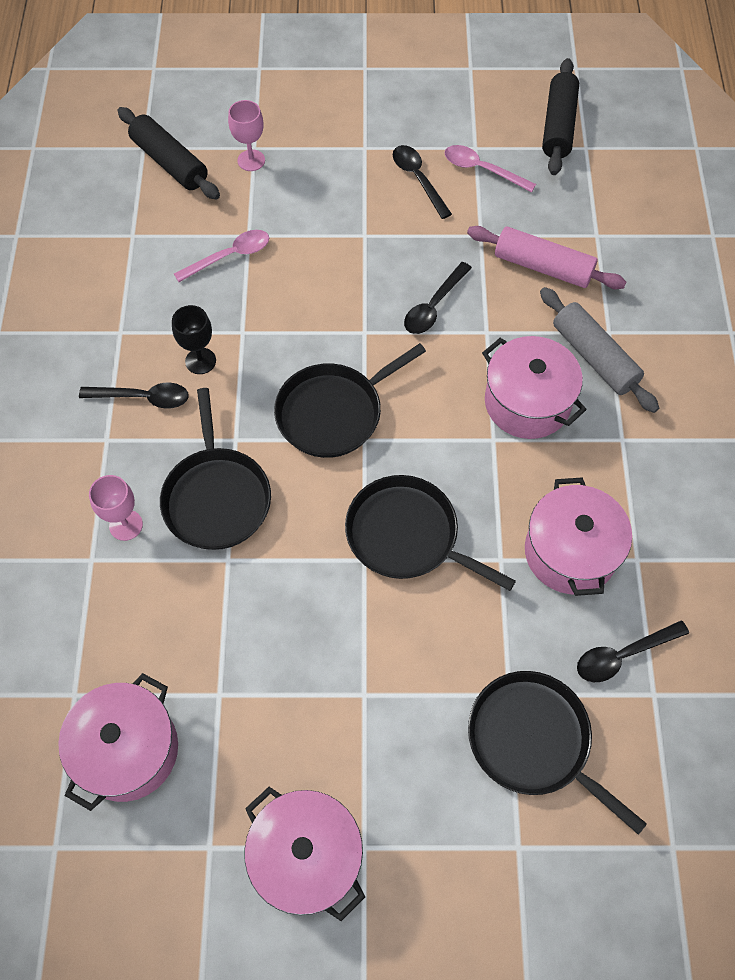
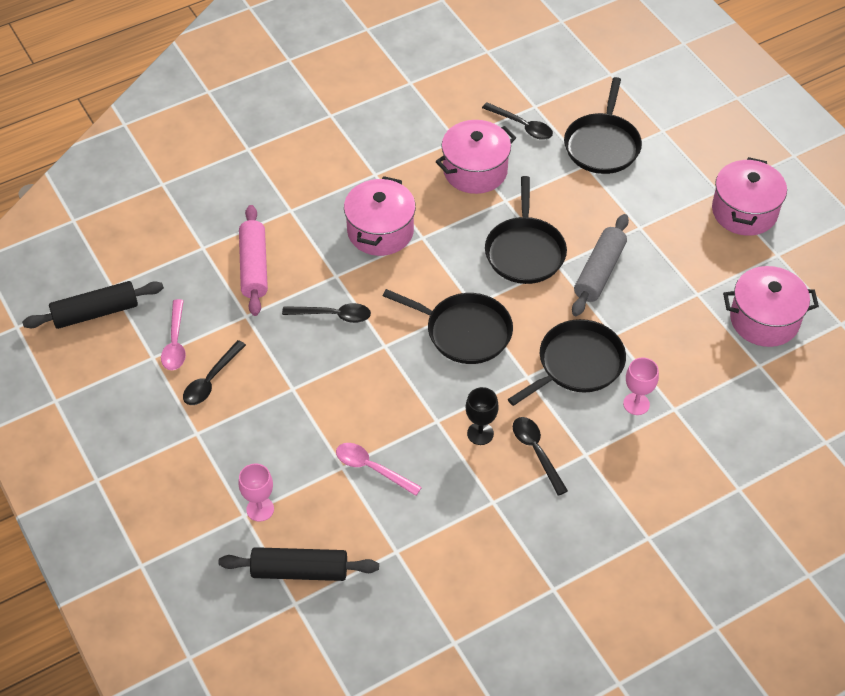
camera: 120 degrees left, 10 degrees down
(170, 163) = (300, 571): black rolling pin -> black rolling pin turned 75 degrees clockwise
(594, 357) = (317, 210): grey rolling pin -> grey rolling pin (599, 272)

